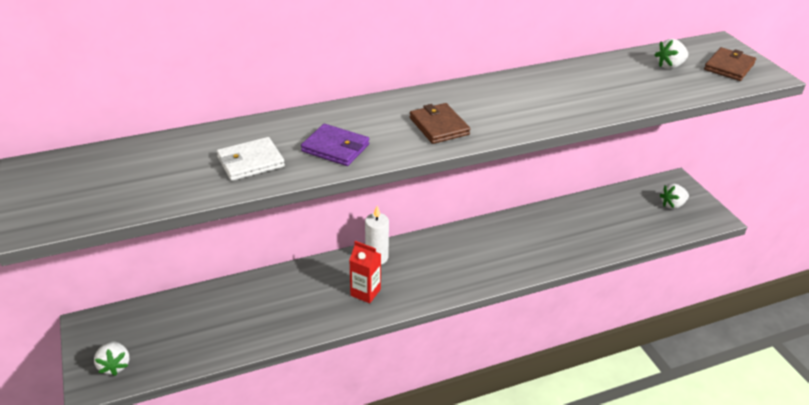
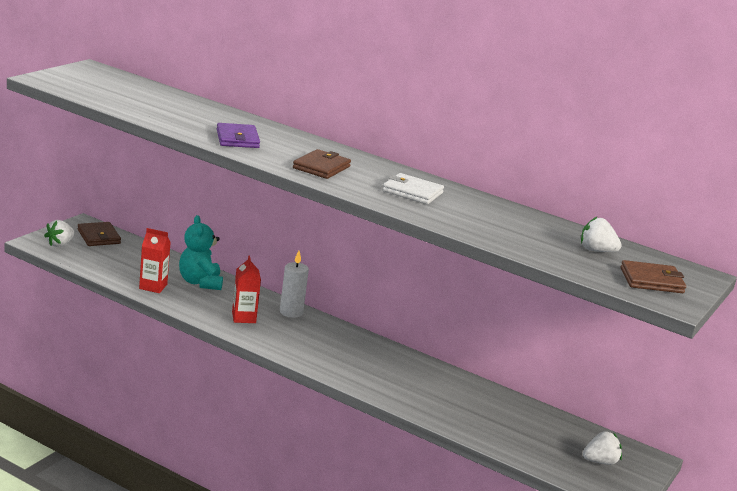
camera: 50 degrees right, 15 degrees down
(126, 326) = (98, 236): none -> brown wallet
(250, 162) = (182, 118): white wallet -> white wallet (412, 192)
(263, 330) = (153, 286): none -> red carton
(281, 292) = (200, 282): none -> turquoise teddy bear
(672, 205) = (600, 461): white strawberry -> white strawberry turned 135 degrees clockwise

